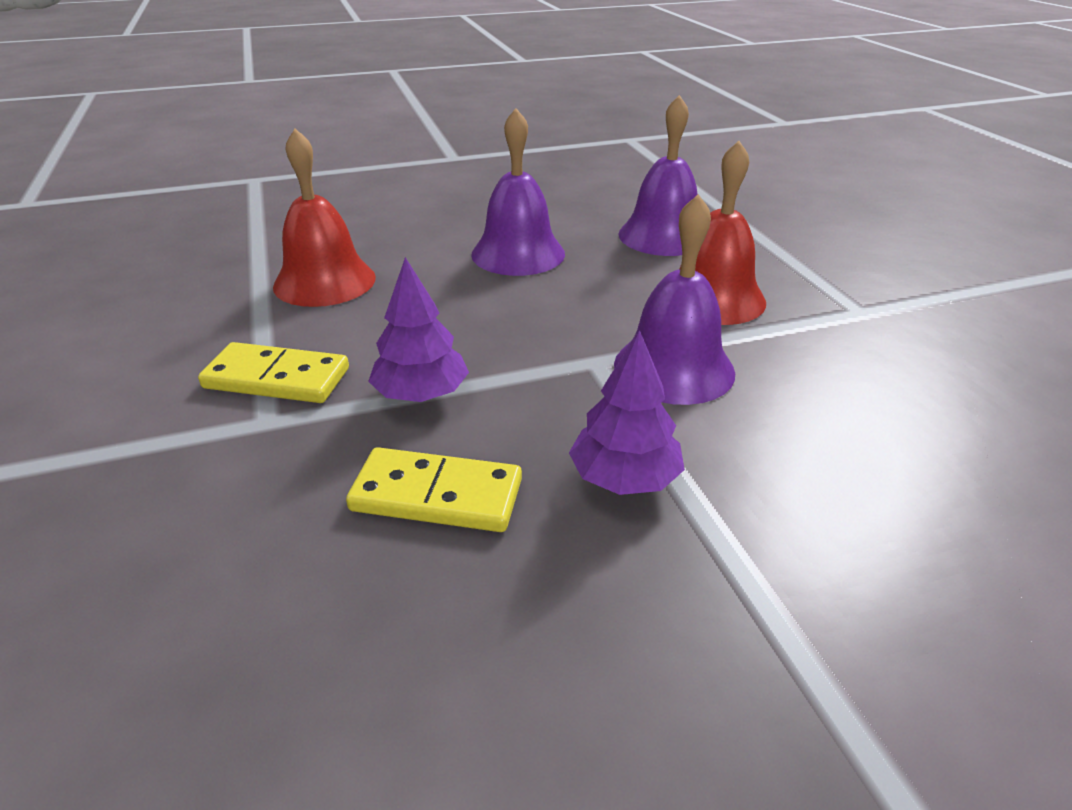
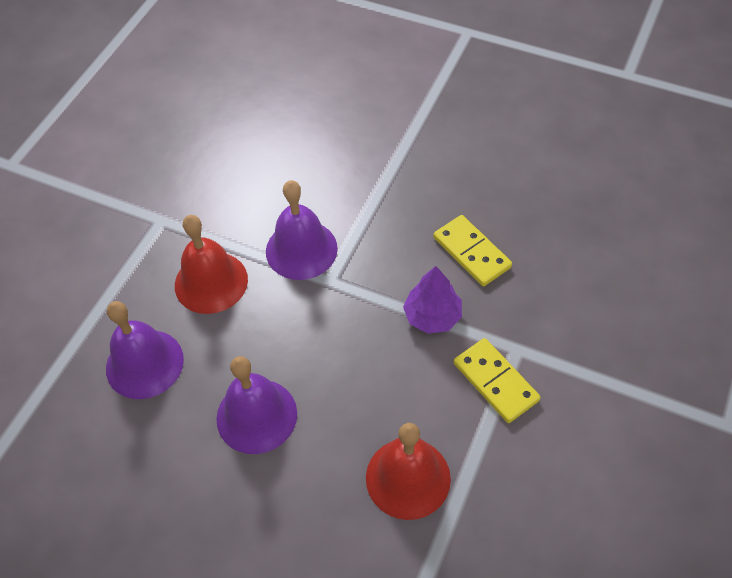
camera: 135 degrees left, 20 degrees up
(624, 478) = (394, 212): purple tree -> none

